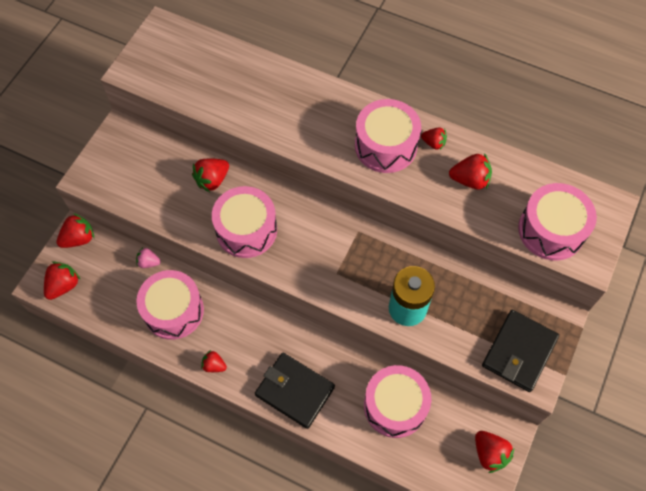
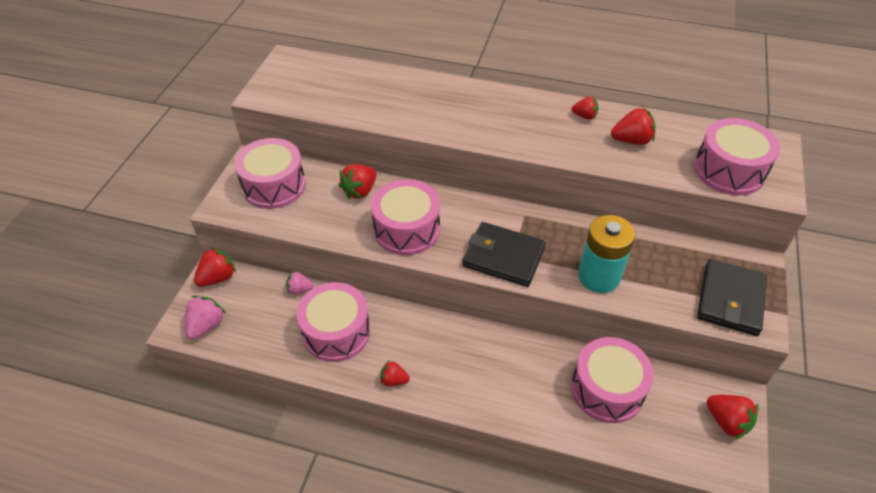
camera: 10 degrees left, 15 degrees down
(64, 285) = (206, 325): red strawberry -> pink strawberry
(295, 391) = (491, 392): black wallet -> black wallet (503, 257)
(385, 145) = (538, 123): pink drum -> pink drum (274, 186)

